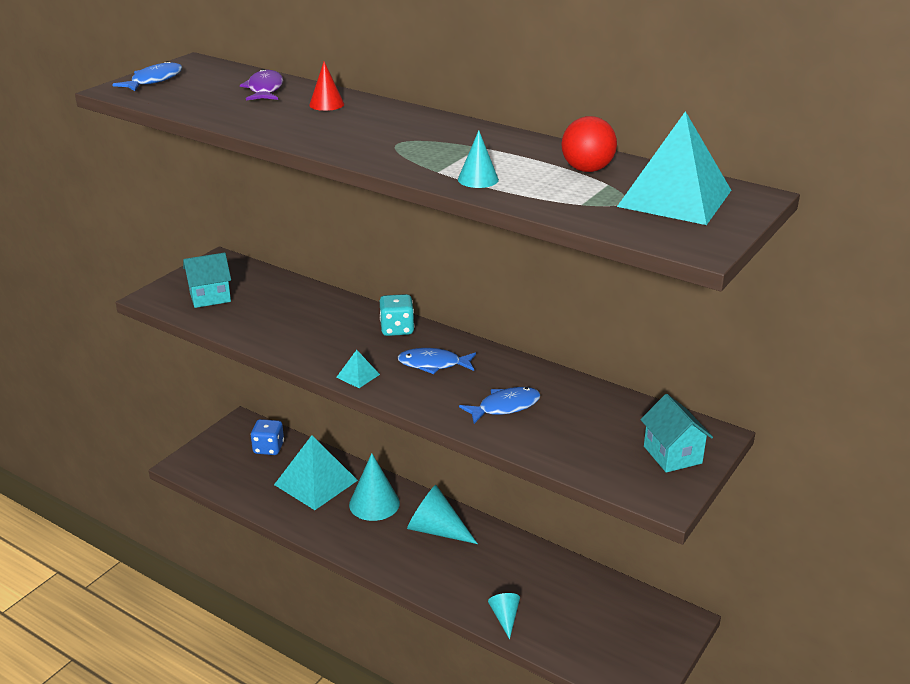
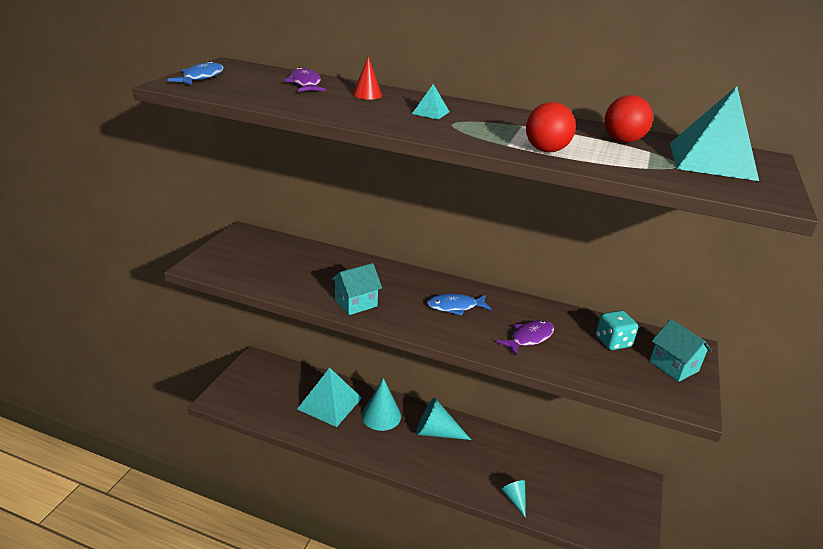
camera: 15 degrees left, 0 degrees up
(210, 297) = (246, 263): turquoise house -> turquoise house (356, 303)
(268, 448) = (282, 378): blue dice -> none
(358, 375) = (400, 321): turquoise pyramid -> turquoise pyramid (430, 112)
(397, 329) = (412, 280): turquoise dice -> turquoise dice (613, 342)
(478, 179) = (546, 150): turquoise cone -> red ball
(505, 407) = (529, 338): blue fish -> purple fish

